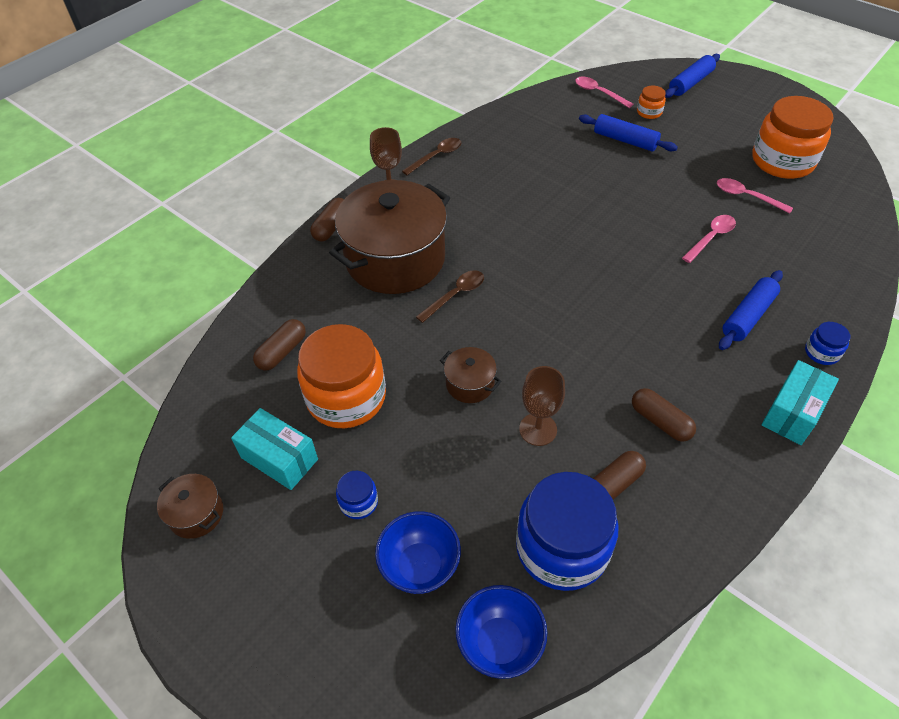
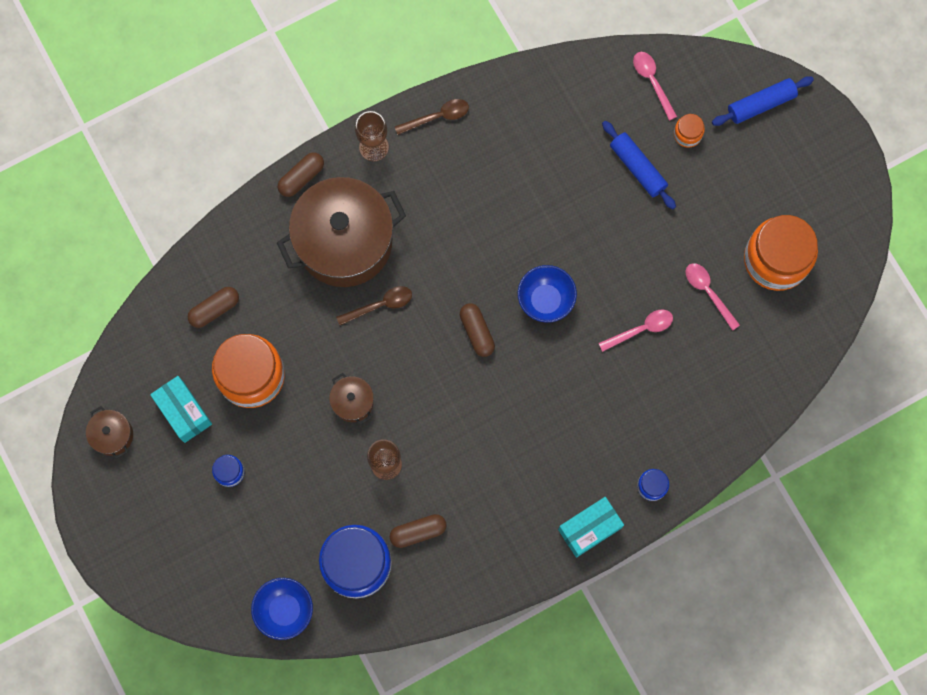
camera: 20 degrees right, 25 degrees up
(420, 566) = (254, 537): blue bowl -> blue bowl (545, 300)
(660, 421) = (483, 495): brown capsule -> brown capsule (477, 332)
(747, 316) = (616, 427): blue rolling pin -> none

